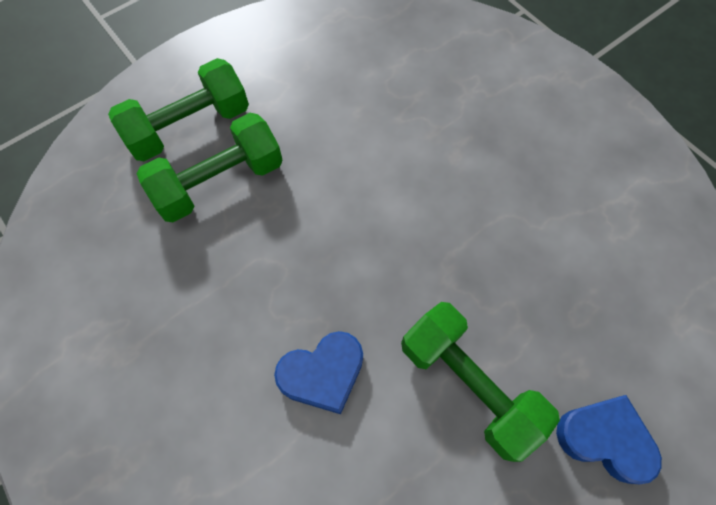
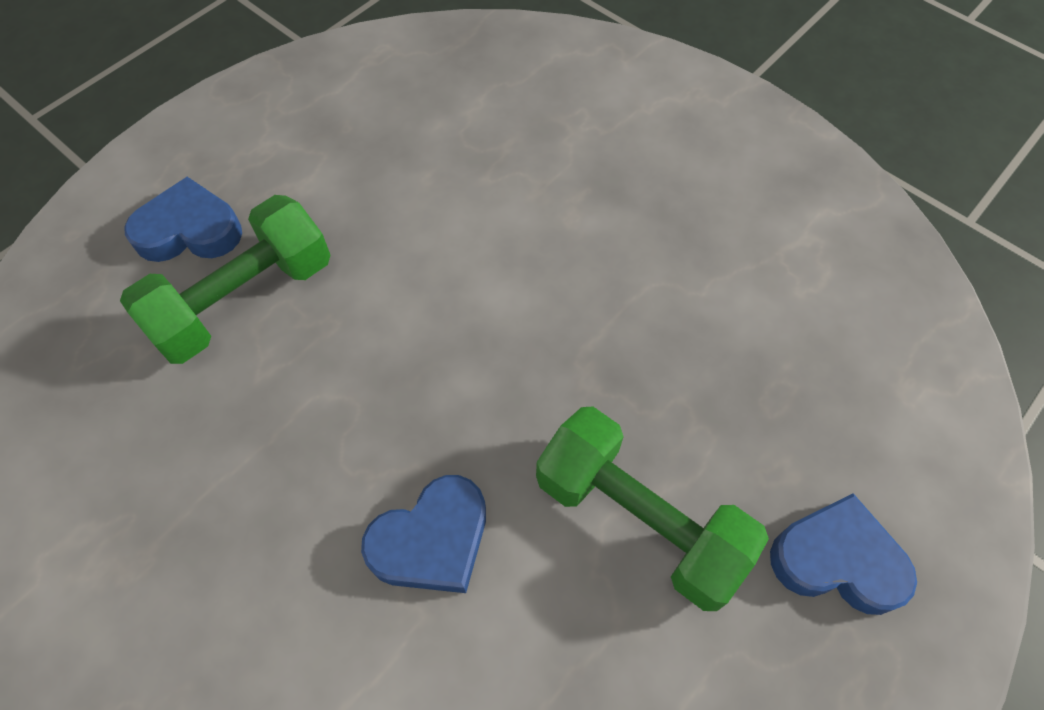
camera: 10 degrees left, 5 degrees down
(189, 126) = (189, 230): green dumbbell -> blue heart

